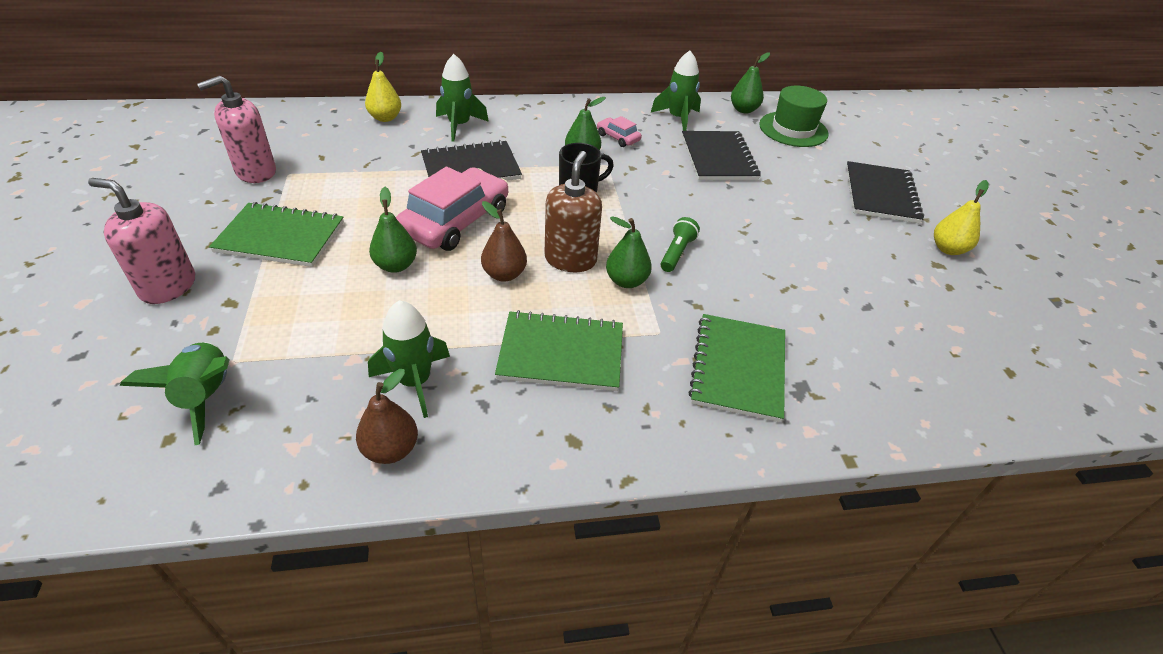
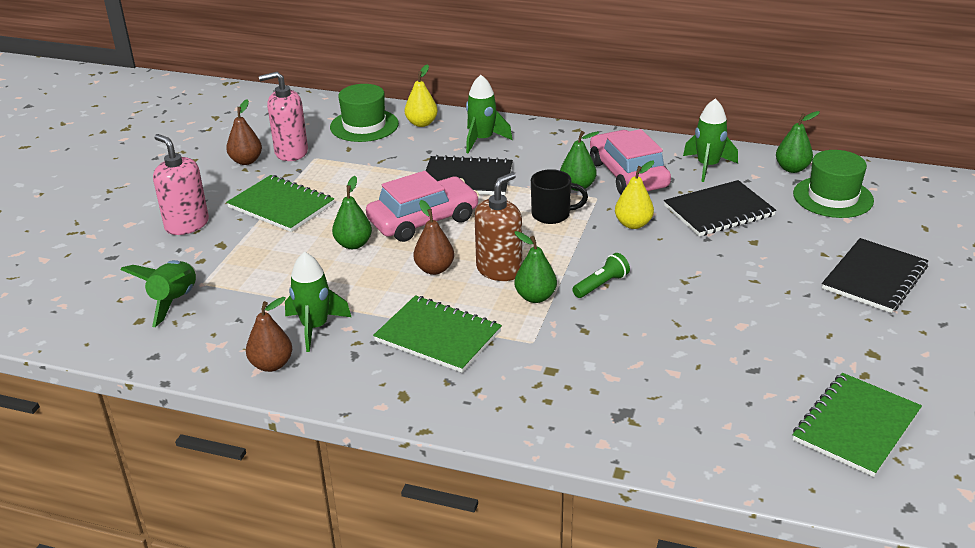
camera: 30 degrees right, 10 degrees down
(205, 191) = (246, 161): none -> brown pear
(324, 129) = (364, 125): none -> green hat
(618, 137) = (628, 174): pink car -> pink car, size x2.14
(718, 158) = (718, 211): black notebook -> black notebook turned 45 degrees clockwise
(738, 368) = (579, 384): green notebook -> green notebook (856, 426)
(948, 249) = (900, 343): yellow pear -> yellow pear (633, 224)

